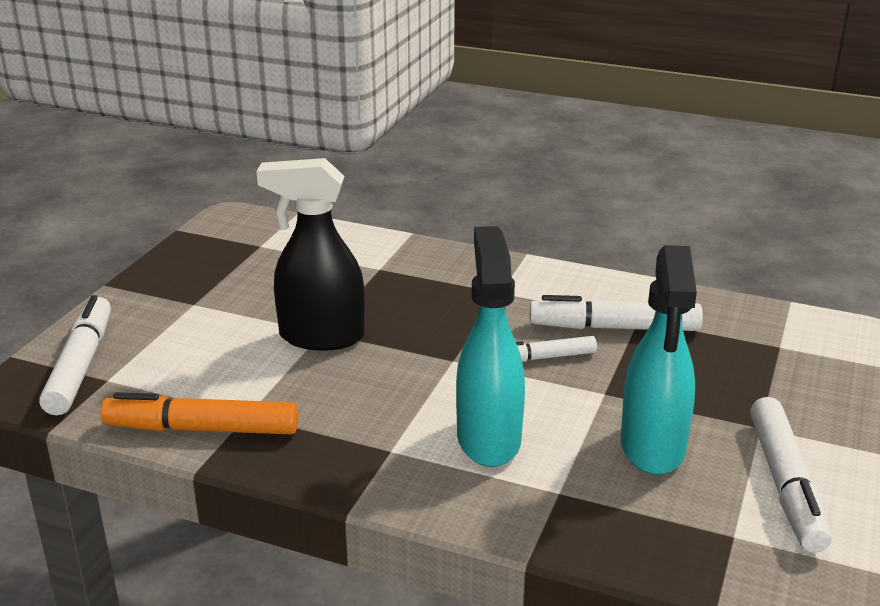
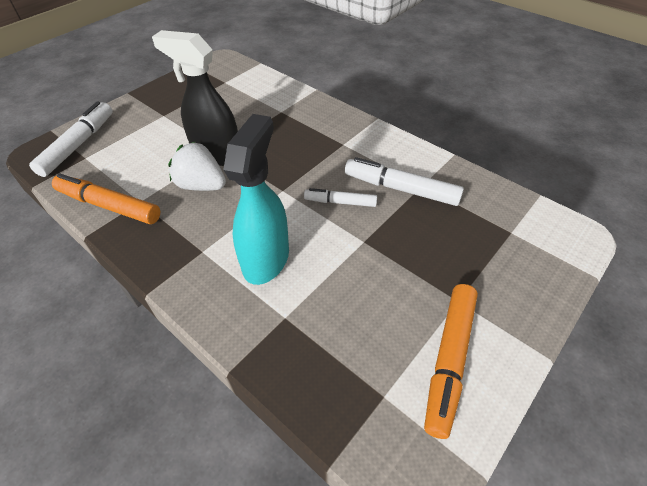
camera: 20 degrees right, 20 degrees up
(328, 377) = (201, 185): none -> white strawberry
(652, 448) = (369, 297): turquoise spray bottle -> none
(785, 484) = (449, 359): white marker -> orange marker

